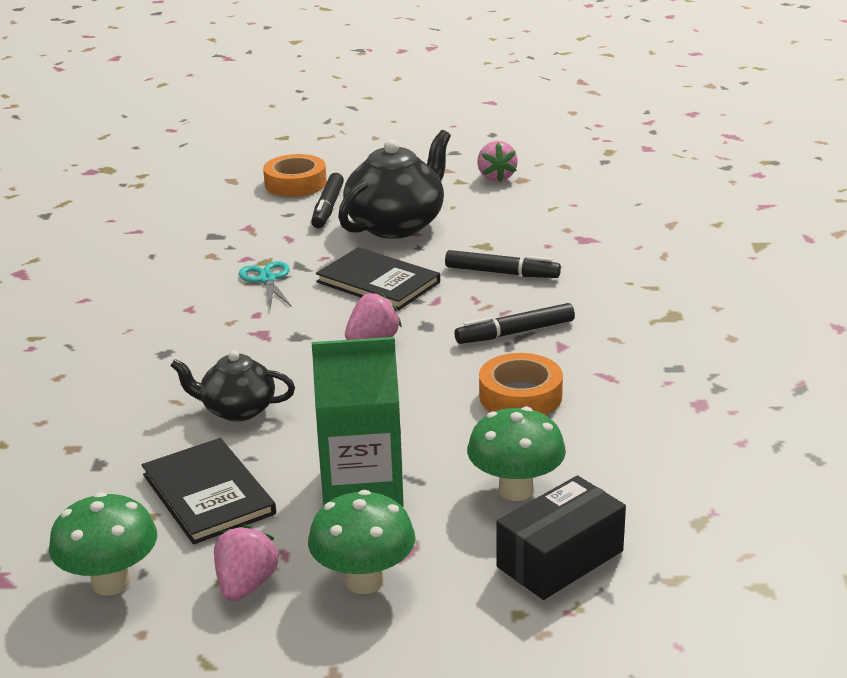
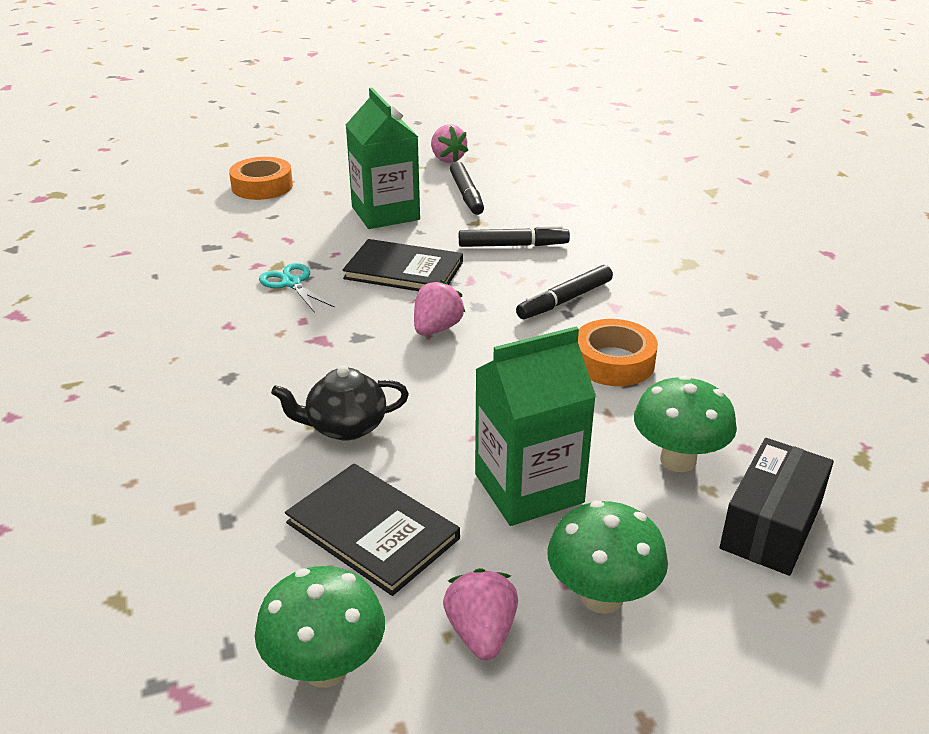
camera: 20 degrees left, 5 degrees up
(328, 208) = (308, 205): black marker -> black marker (466, 195)
(397, 225) = (385, 213): black teapot -> green carton

